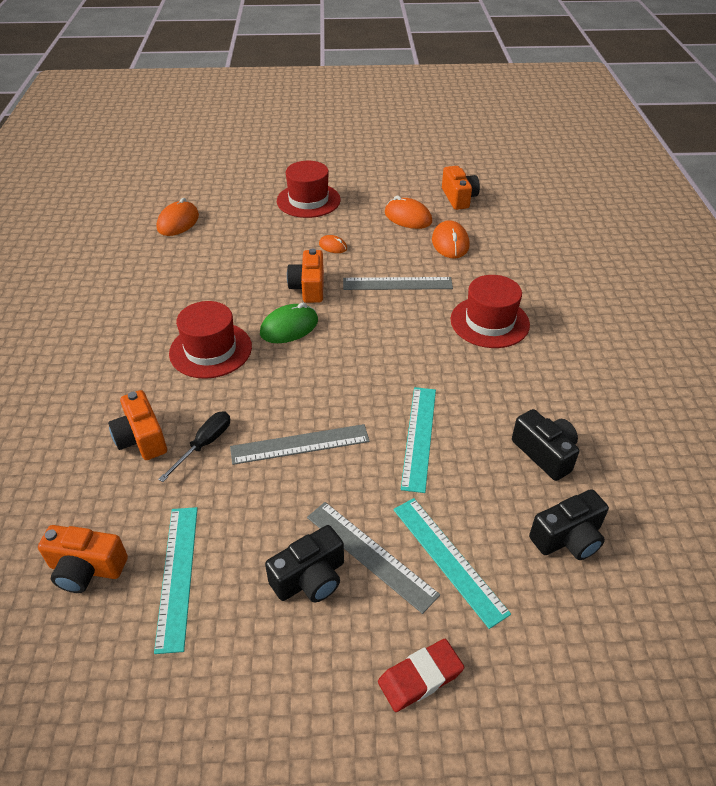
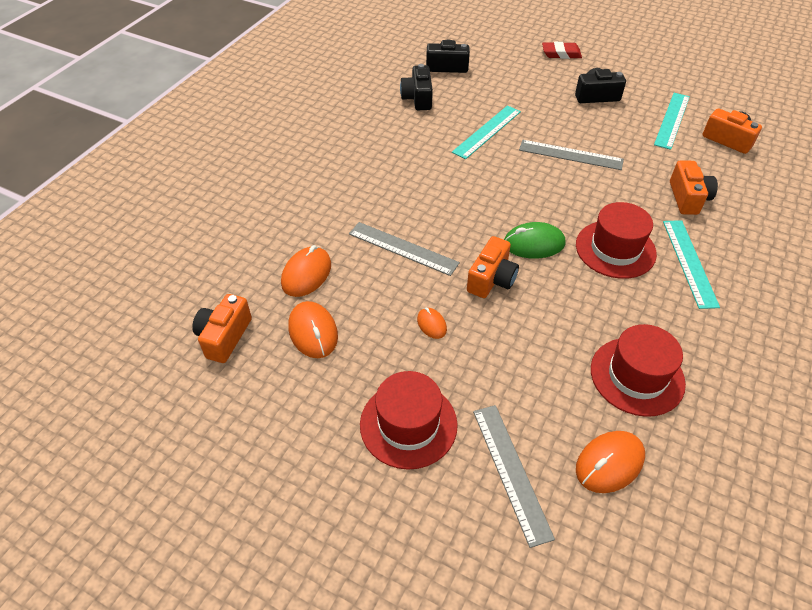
camera: 150 degrees left, 5 degrees up
(205, 444) = (639, 178): black screwdriver -> none
(370, 555) = (557, 94): grey ruler -> grey ruler (511, 471)
(448, 559) = (517, 79): turquoise ruler -> turquoise ruler (689, 262)
(489, 322) = (360, 182): red hat -> red hat (637, 376)

